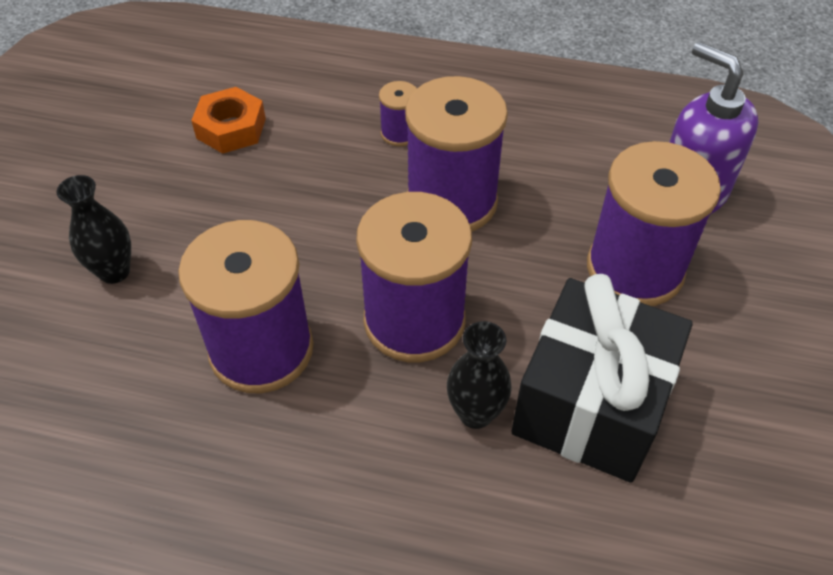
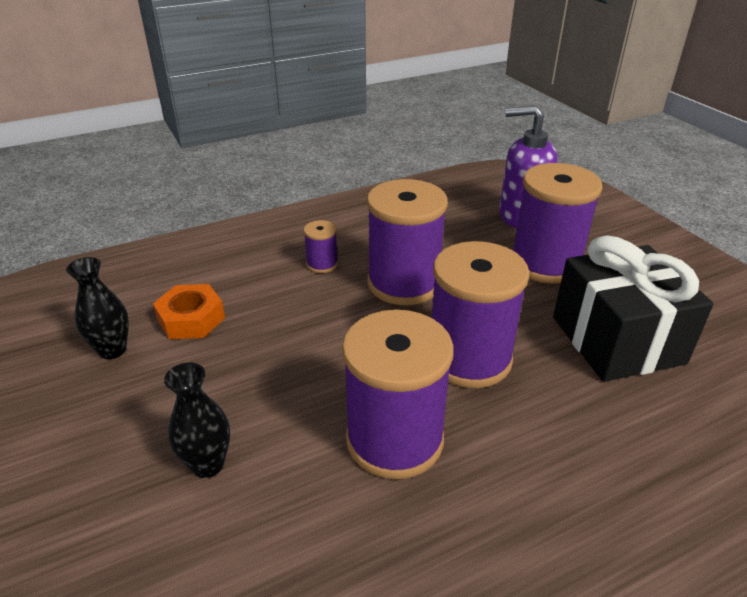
camera: 40 degrees left, 15 degrees down
(475, 413) = (570, 385): black vase -> black vase (113, 350)

